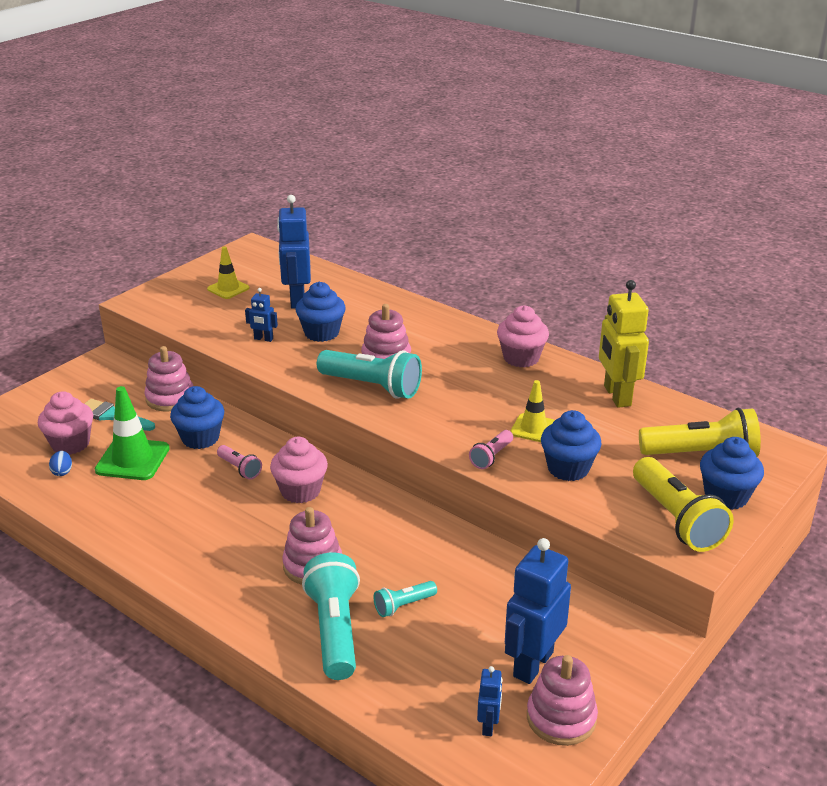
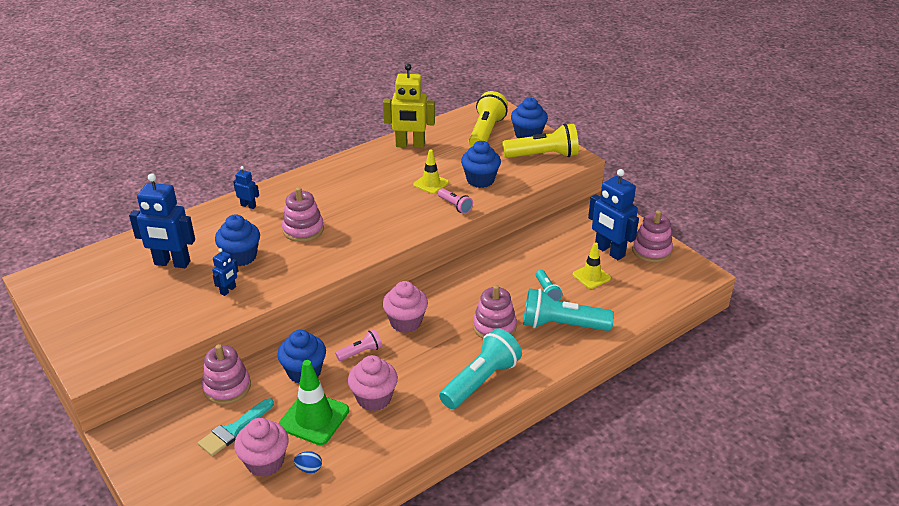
camera: 75 degrees left, 5 degrees up
(228, 289) = (115, 303): yellow traffic cone -> yellow traffic cone (591, 276)
(372, 387) = (340, 242): turquoise flashlight -> turquoise flashlight (481, 381)
(488, 725) = (653, 277): blue robot -> blue robot (248, 206)
(521, 358) = (341, 171): pink cupcake -> pink cupcake (374, 398)

